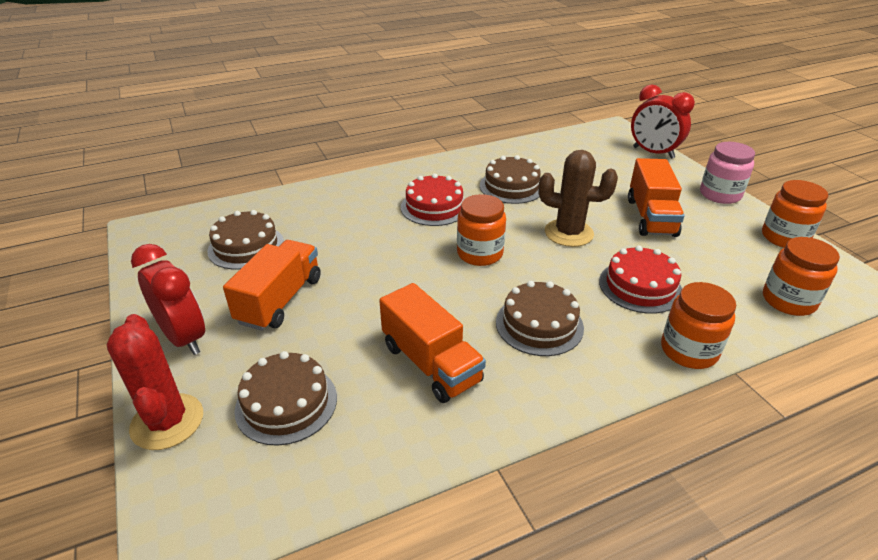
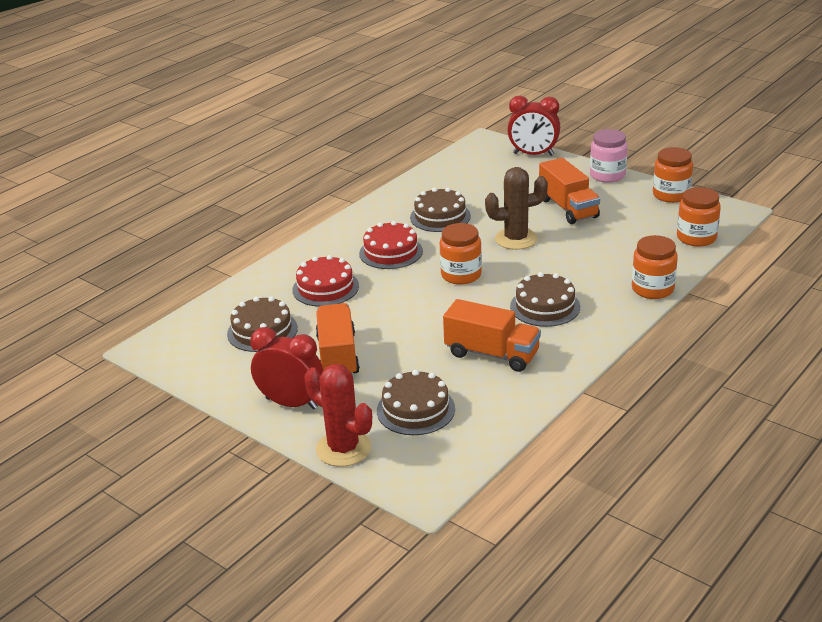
camera: 25 degrees left, 5 degrees down
(640, 286) = (595, 260): red cake -> red cake (325, 288)

